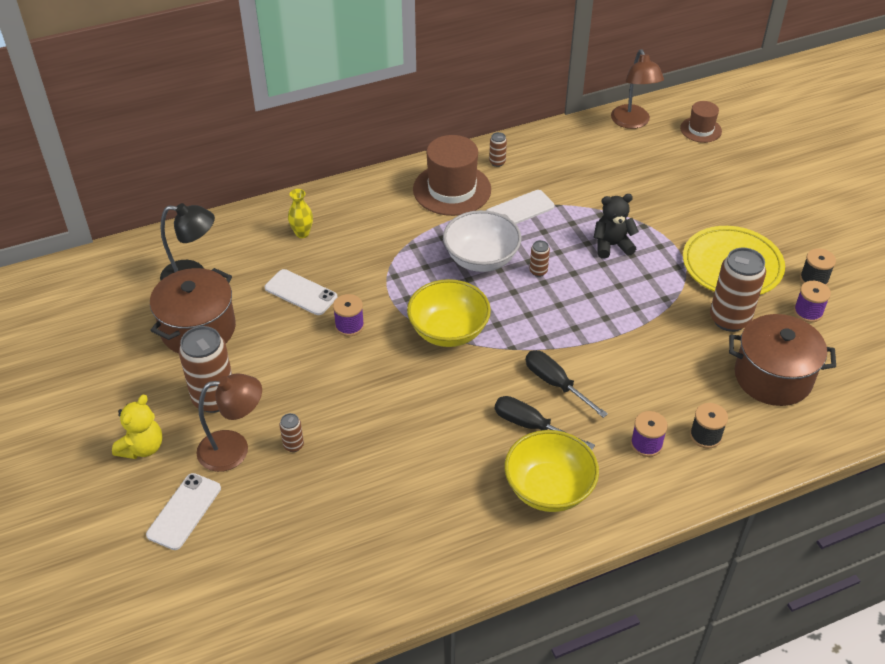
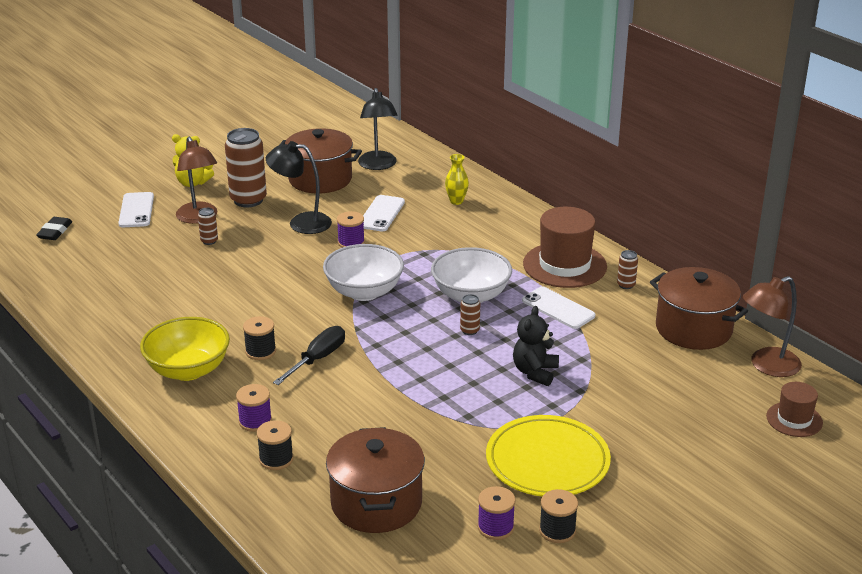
camera: 75 degrees right, 15 degrees down
(184, 511) = (136, 210): white phone -> white phone turned 75 degrees clockwise
(197, 605) = (55, 231): none -> black eraser
(289, 359) = (301, 223): none -> black lamp
(448, 331) = (364, 292): yellow bowl -> white bowl
(531, 426) = (260, 351): black screwdriver -> black spool
(573, 144) = (693, 329): none -> brown pot
(612, 245) = (535, 372): black teddy bear -> black teddy bear turned 135 degrees counterclockwise
(729, 319) = (455, 465): brown can -> none

